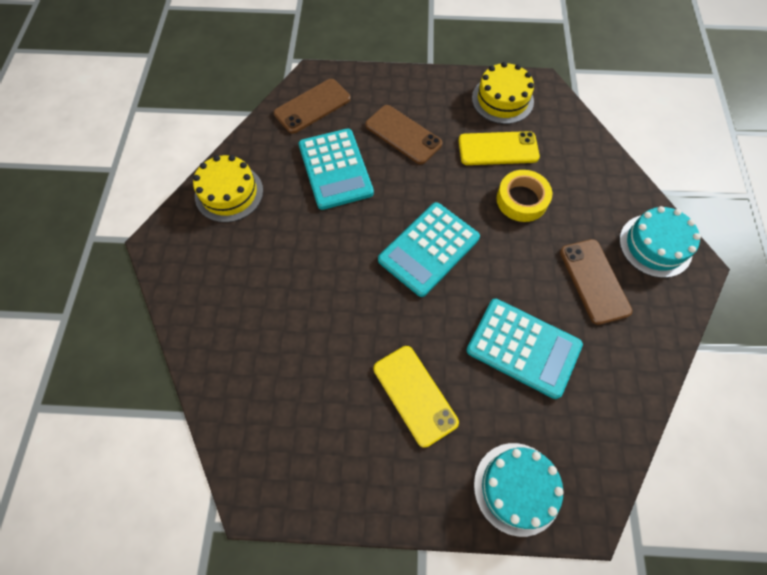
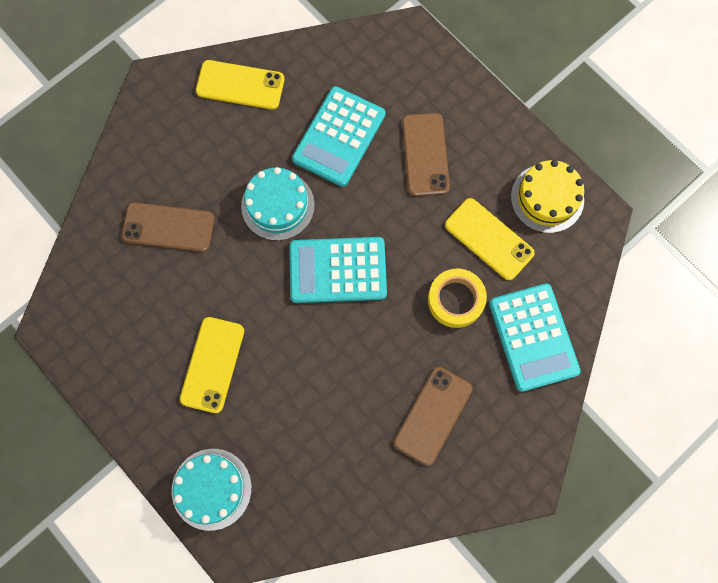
camera: 45 degrees right, 10 degrees up
(229, 193) = (240, 85): yellow cake -> yellow phone
(312, 106) = (380, 61): brown phone -> brown phone (168, 227)
(523, 347) = (322, 408): turquoise calculator -> turquoise calculator (533, 337)
(655, 245) = (517, 438): turquoise cake -> turquoise cake (278, 205)

